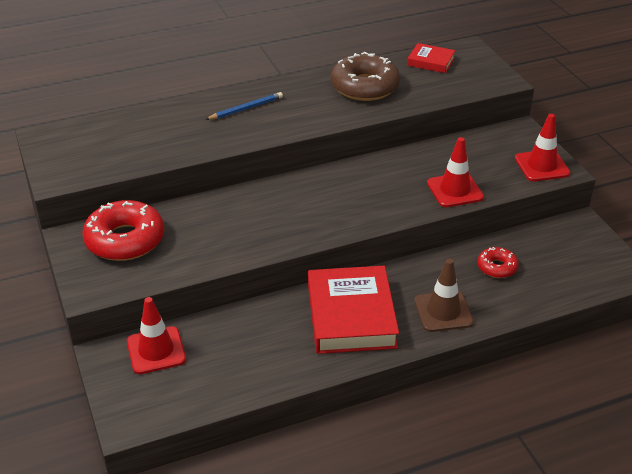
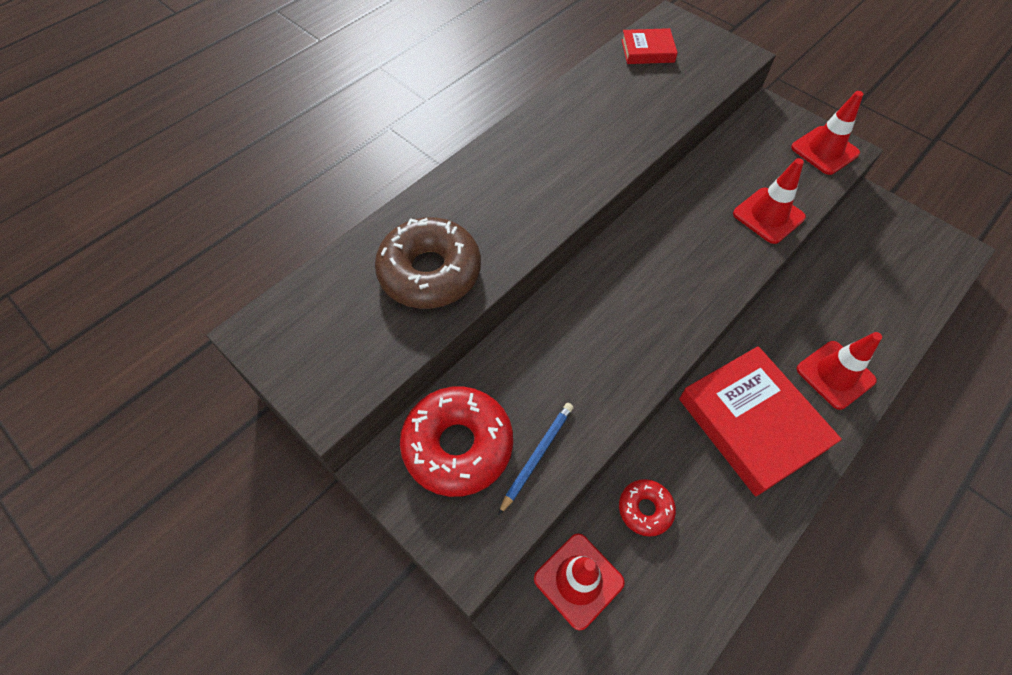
camera: 25 degrees left, 20 degrees up
(246, 109) = (493, 189): blue pencil -> blue pencil (537, 456)
(364, 87) = (604, 110): brown donut -> brown donut (430, 272)
(443, 311) = (835, 375): brown traffic cone -> red traffic cone
(497, 267) = (841, 292): red donut -> red donut (645, 509)

